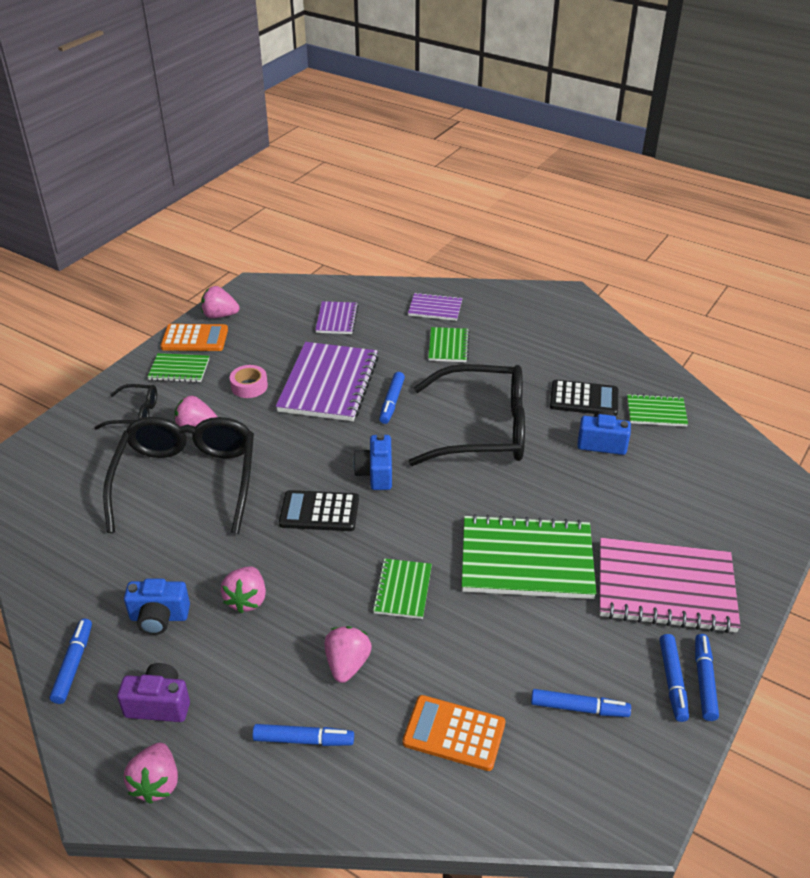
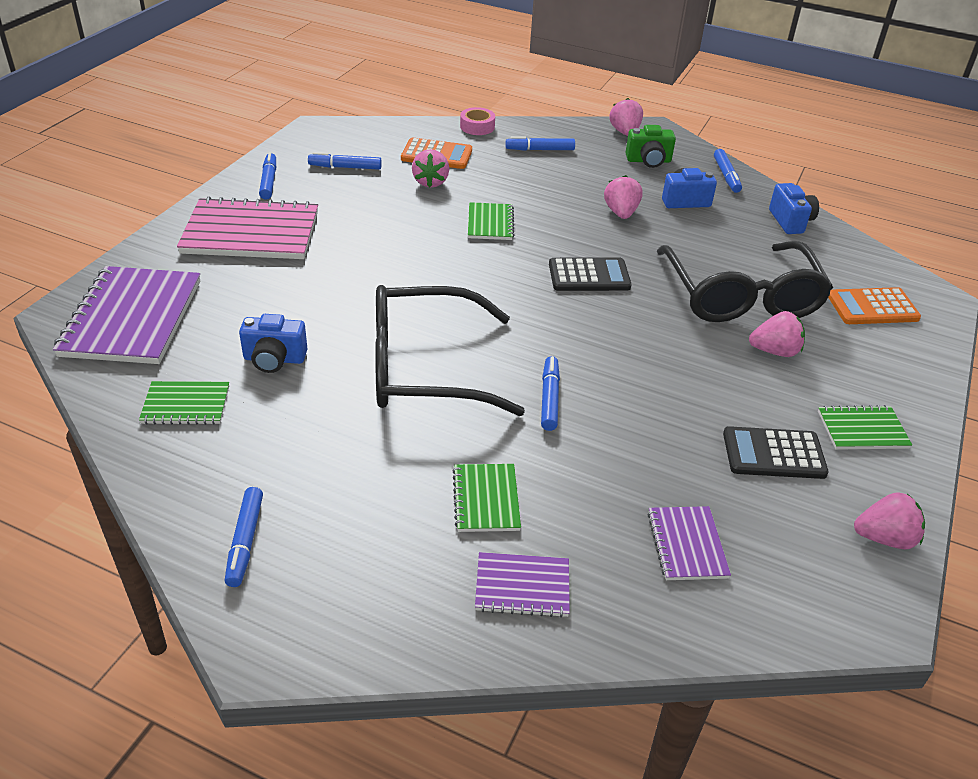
camera: 170 degrees right, 0 degrees up
(135, 414) = (861, 364): black glasses -> none
(159, 704) = (648, 161): purple camera -> green camera
(195, 339) = (885, 486): orange calculator -> orange calculator (872, 307)
(249, 386) = (749, 410): pink tape -> pink tape (477, 127)
(329, 384) = (644, 420): purple notebook -> purple notebook (132, 318)
(347, 664) = (523, 182): pink strawberry -> pink strawberry (430, 182)
(375, 473) = (543, 312): blue camera -> blue camera (790, 221)
(526, 560) = (378, 247): green notebook -> none
(584, 399) = (283, 419): black calculator -> black calculator (773, 454)
(704, 681) = (243, 182): blue marker -> blue marker (245, 541)

